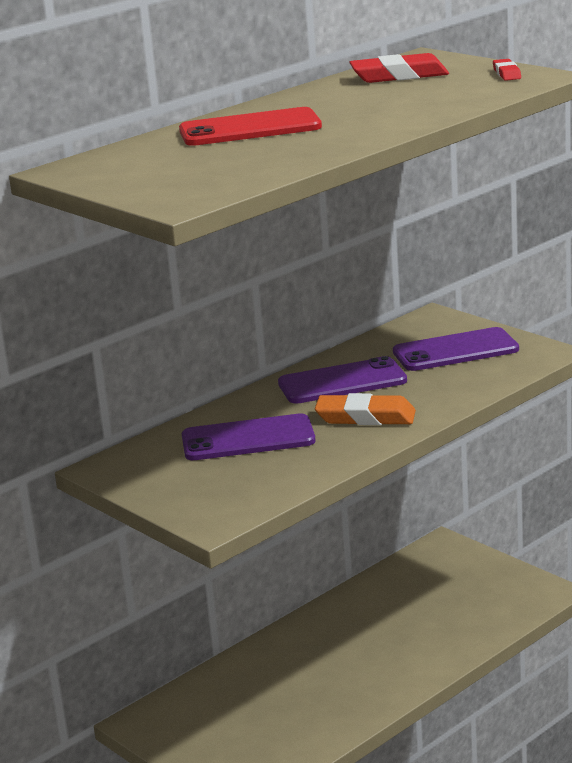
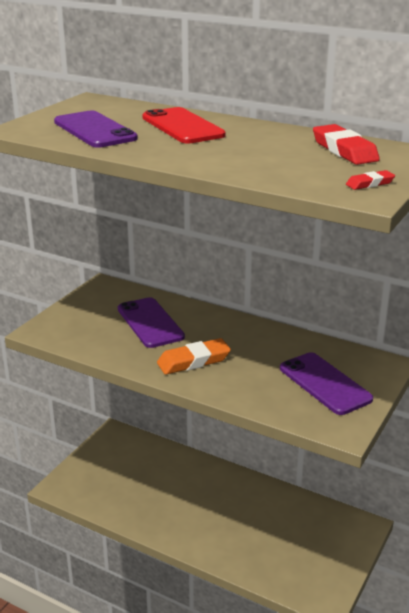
camera: 70 degrees right, 5 degrees up
(342, 382) = (248, 343): purple phone -> purple phone (95, 130)
(365, 417) = (193, 361): orange eraser -> orange eraser turned 75 degrees clockwise

